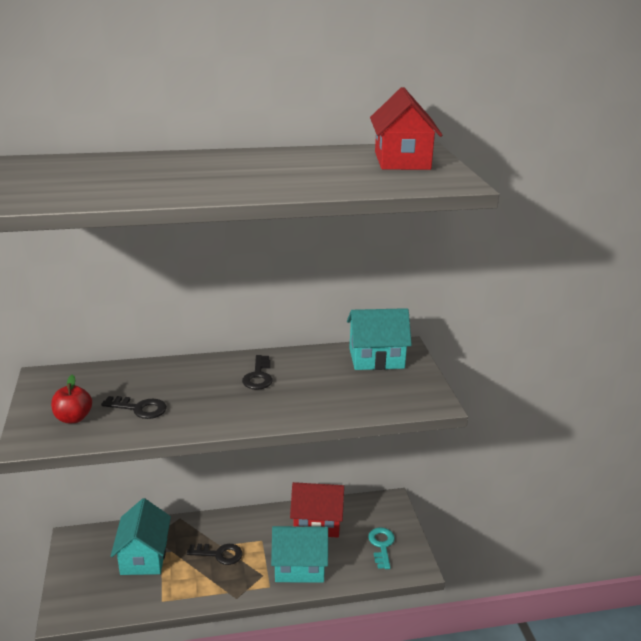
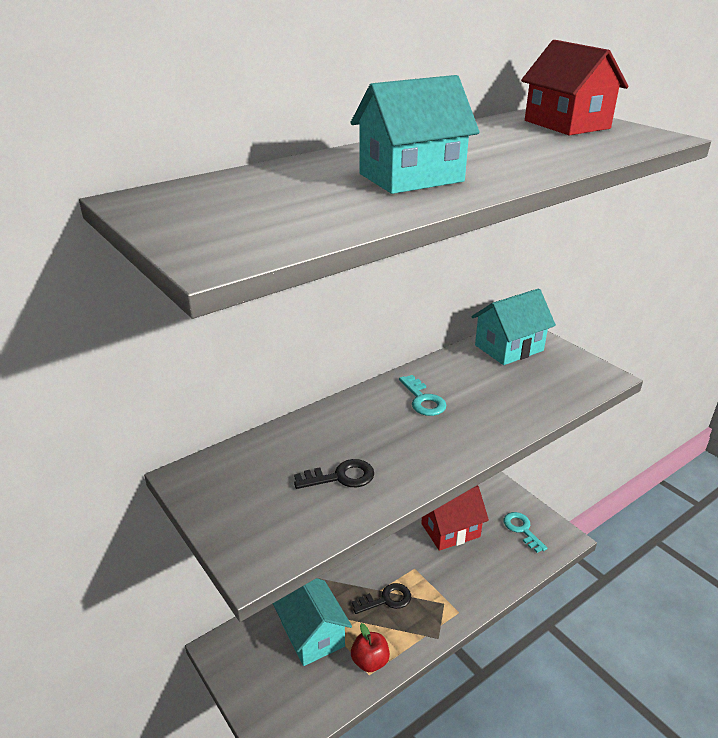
camera: 25 degrees left, 5 degrees up
(73, 418) = (278, 515): red apple -> red apple (370, 661)
(258, 376) = (423, 400): black key -> turquoise key
(299, 567) = (470, 580): turquoise house -> turquoise house (411, 178)

